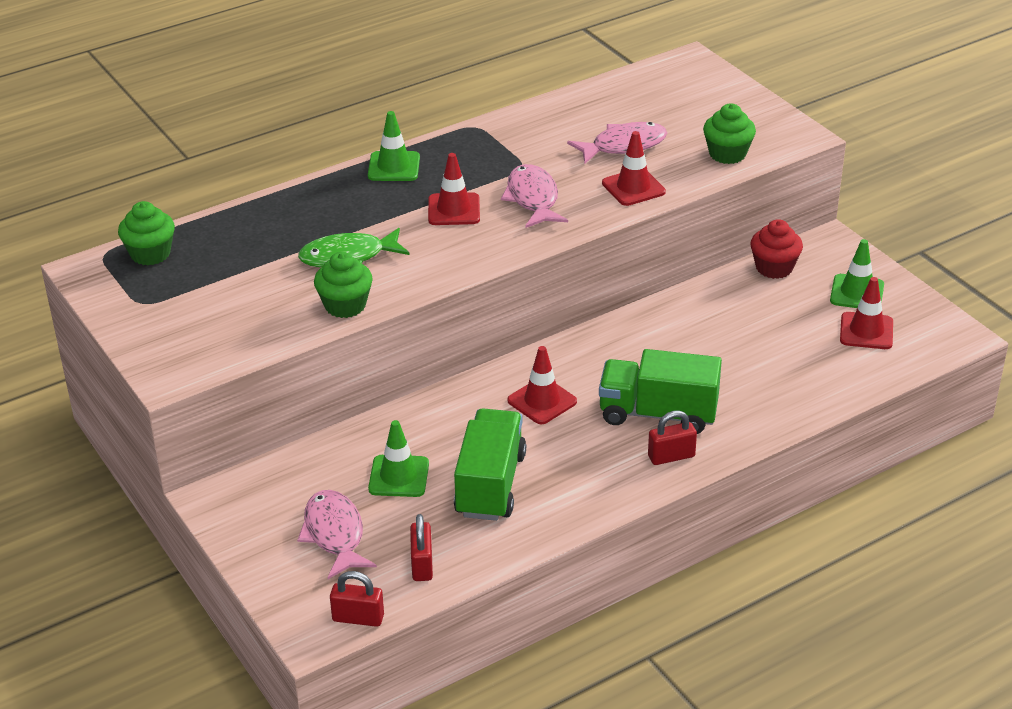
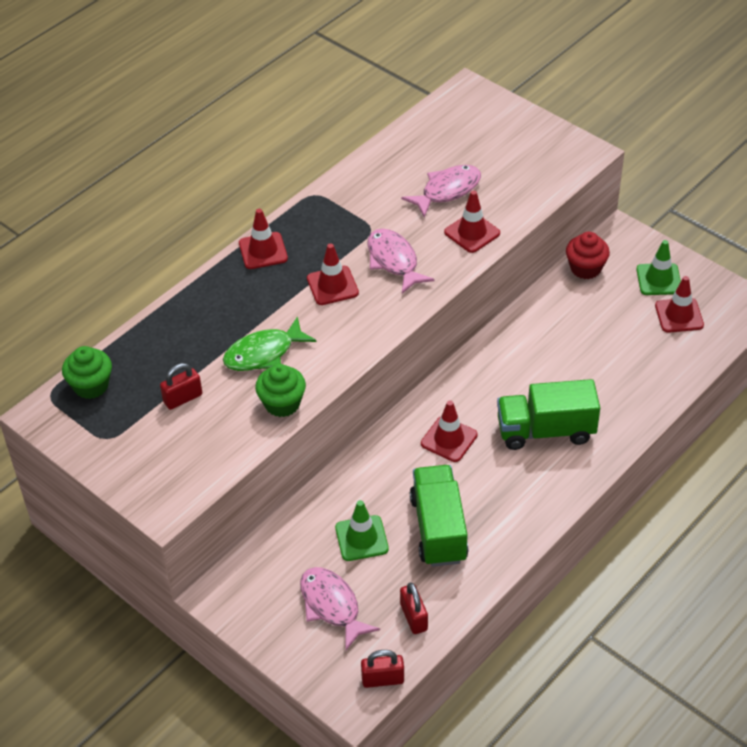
camera: 15 degrees left, 10 degrees up
(394, 167) = (263, 251): green traffic cone -> red traffic cone
(671, 456) = (571, 469): red padlock -> red padlock (183, 398)
(727, 154) = (535, 183): green cupcake -> none

